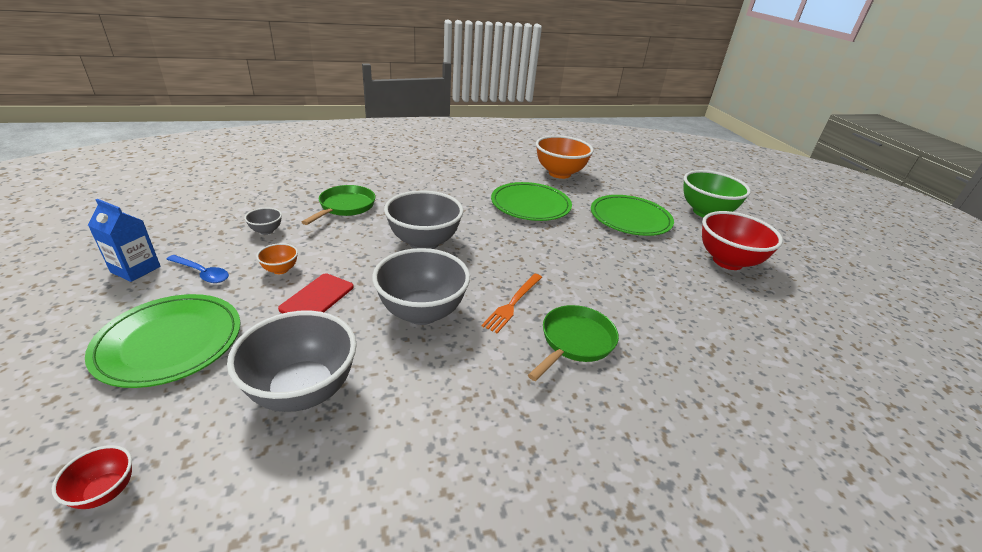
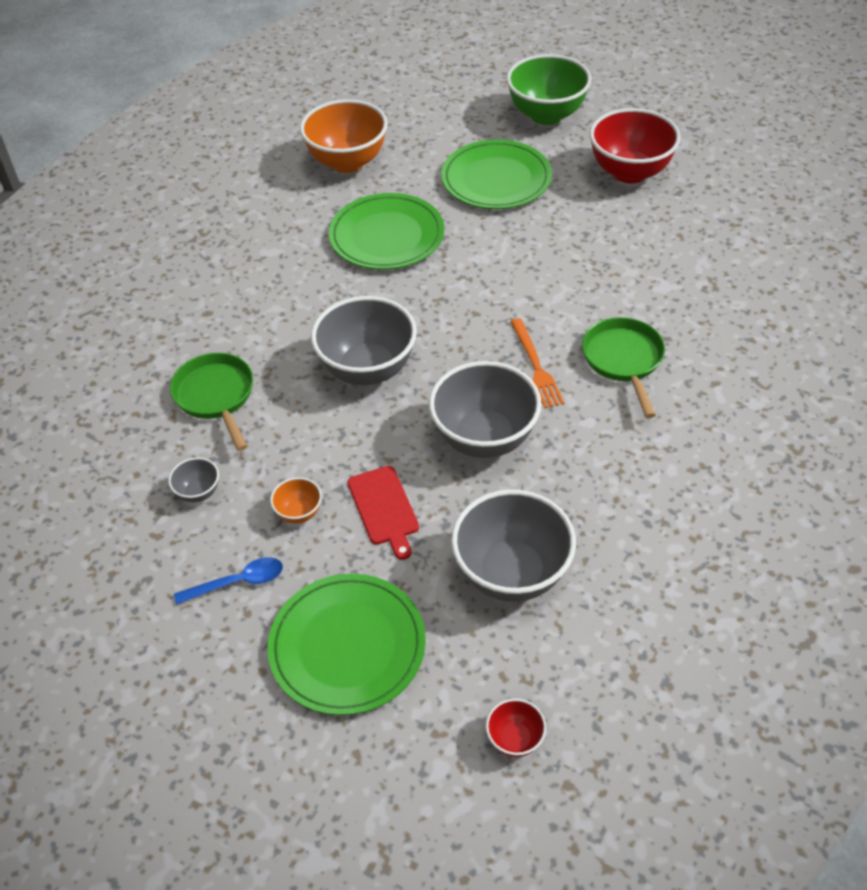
camera: 40 degrees left, 15 degrees up
(135, 269) = (168, 639): blue carton -> none

